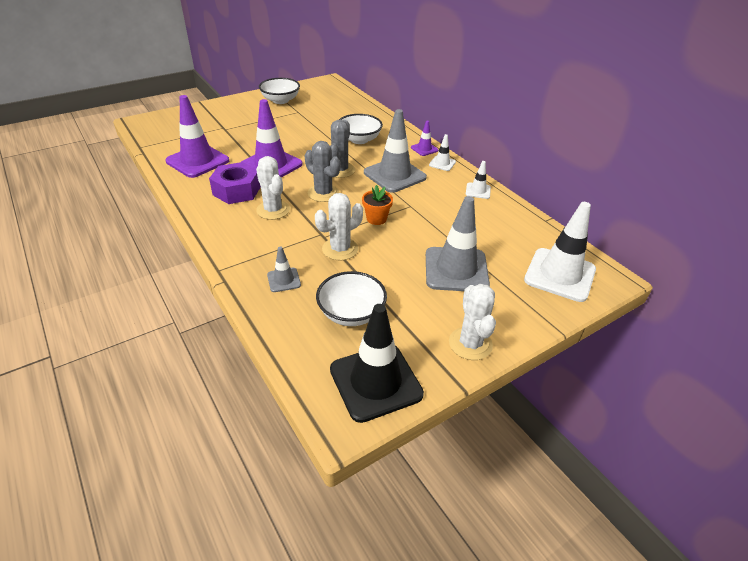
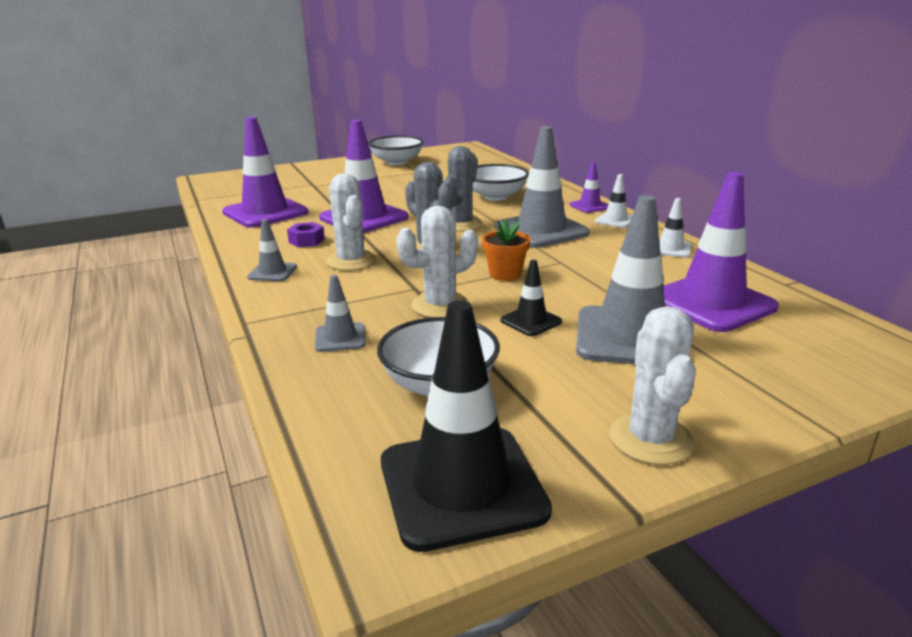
camera: 10 degrees right, 15 degrees down
(222, 223) = (272, 272): none -> grey traffic cone
(237, 190) = (306, 241): purple nut -> purple nut, size x0.51
(397, 260) = (531, 321): none -> black traffic cone
(502, 239) = (711, 303): none -> purple traffic cone
(559, 275) = (819, 351): white traffic cone -> none

